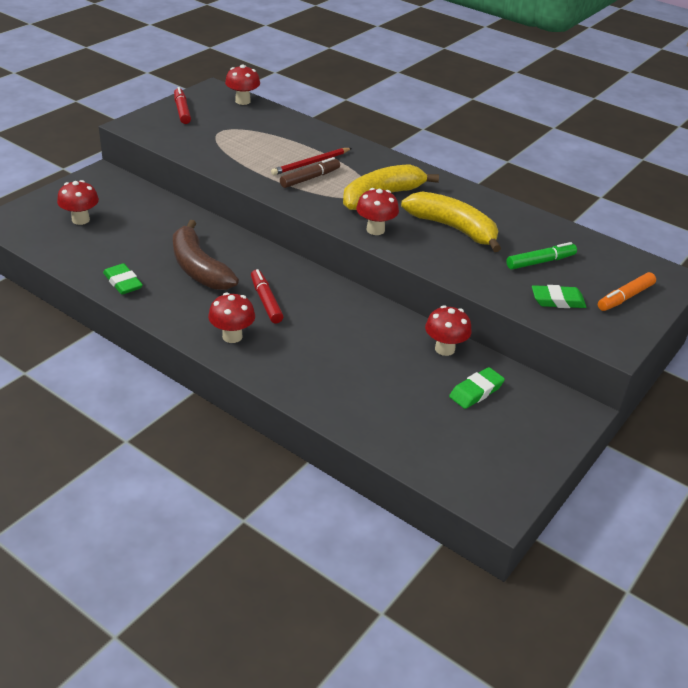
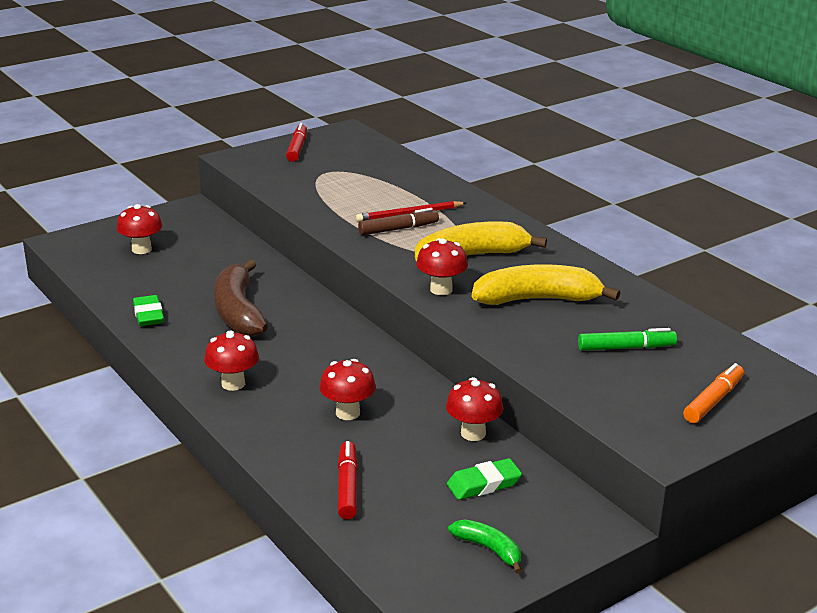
camera: 20 degrees right, 10 degrees down
(243, 101) = (372, 145): red mushroom -> red mushroom (347, 413)
(266, 301) = (292, 354): red marker -> red marker (347, 487)
(453, 228) = (537, 299): yellow banana -> yellow banana turned 60 degrees counterclockwise
(509, 447) = (489, 549): none -> green banana
(557, 301) = (620, 392): green eraser -> none
(625, 297) = (713, 401): orange marker -> orange marker turned 150 degrees clockwise

